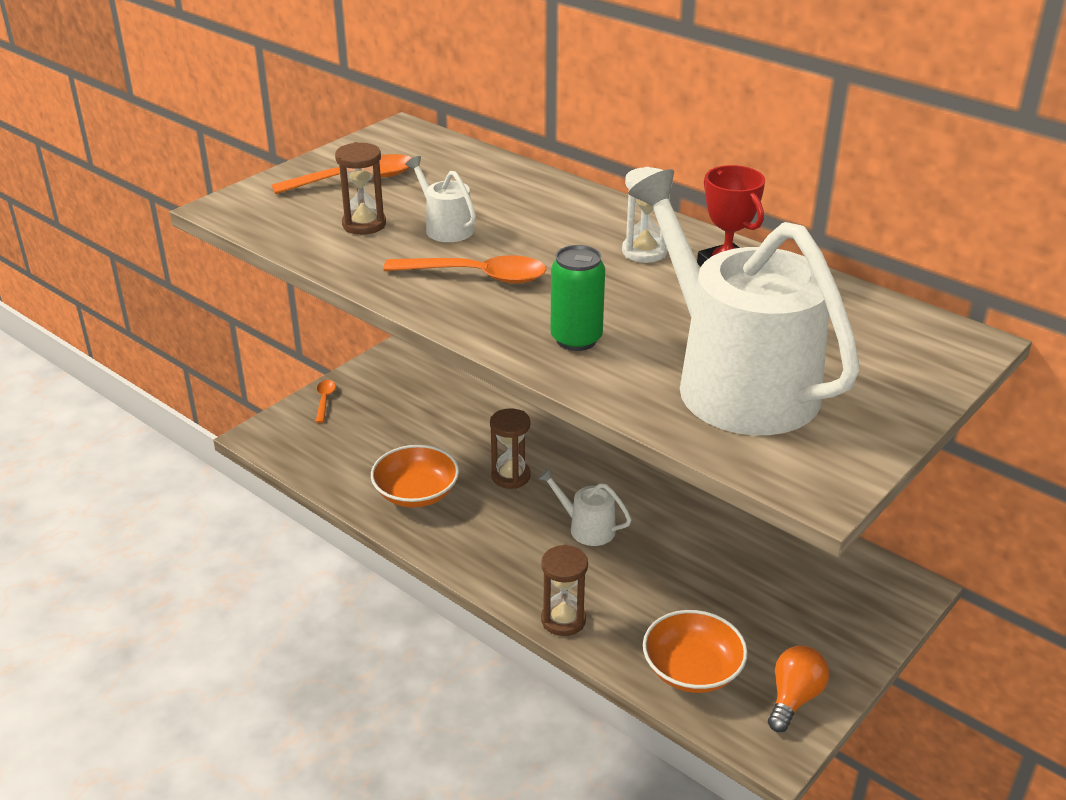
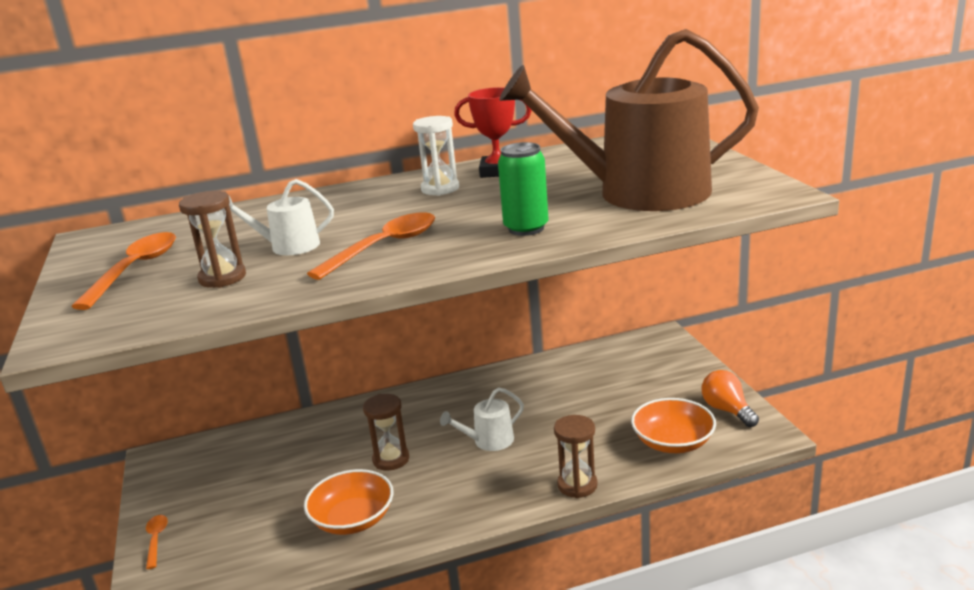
camera: 55 degrees left, 10 degrees down
(324, 400) = (156, 540): orange spoon -> orange spoon turned 45 degrees clockwise
(735, 382) = (639, 193): white watering can -> brown watering can

